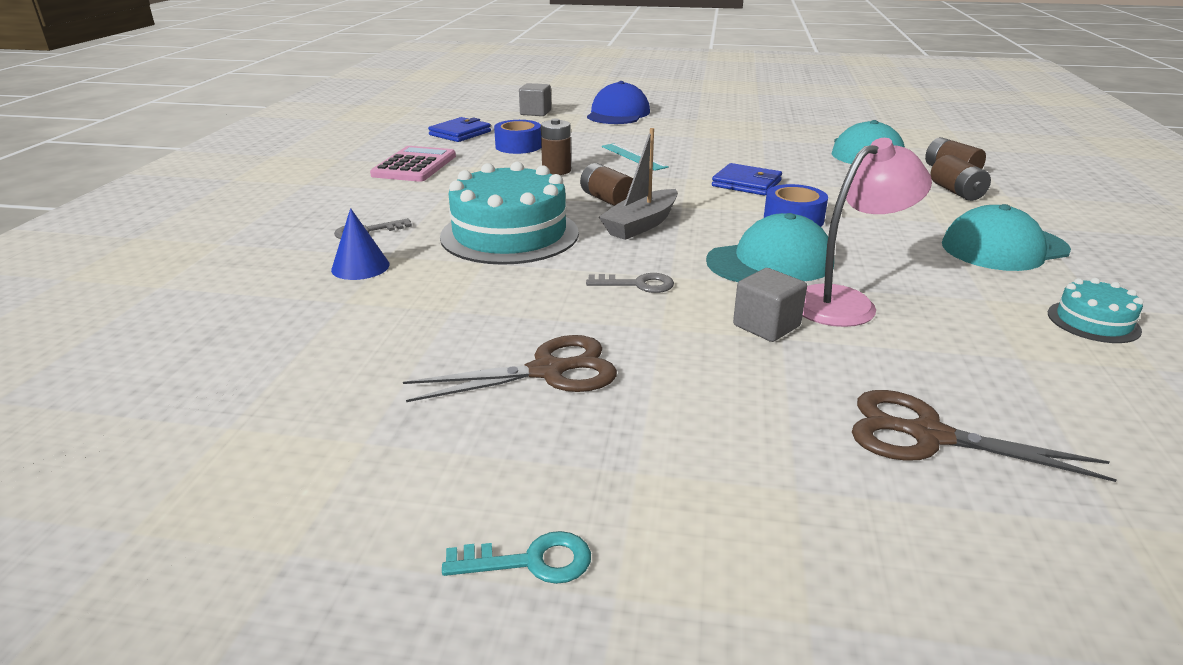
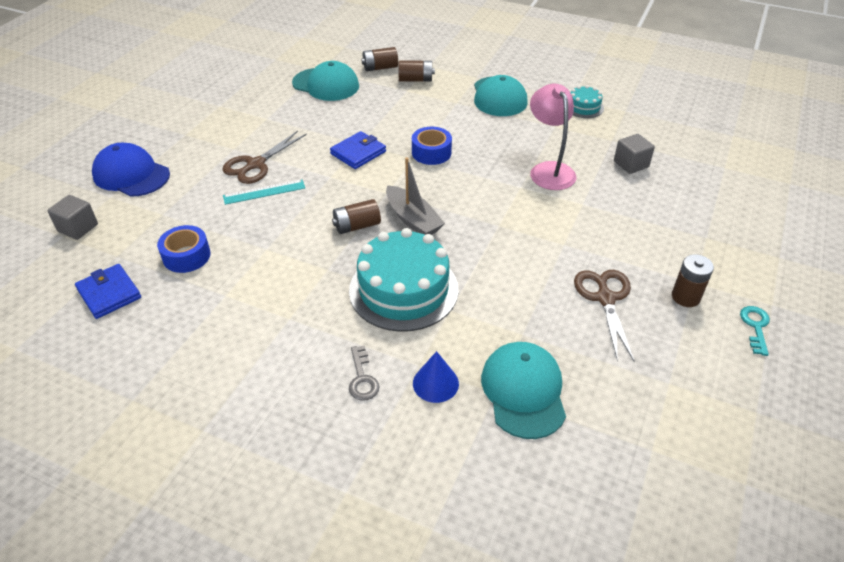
camera: 75 degrees left, 15 degrees up
(414, 165) = (198, 337): pink calculator -> none
(556, 171) = (273, 242): brown battery -> brown battery (685, 297)
(637, 284) = (507, 241): grey key -> none
(766, 326) = (569, 205): grey cube -> grey cube (631, 164)
(770, 262) = (491, 180): turquoise cap -> turquoise cap (523, 391)
(928, 436) = (671, 189): brown scissors -> brown scissors (256, 164)

